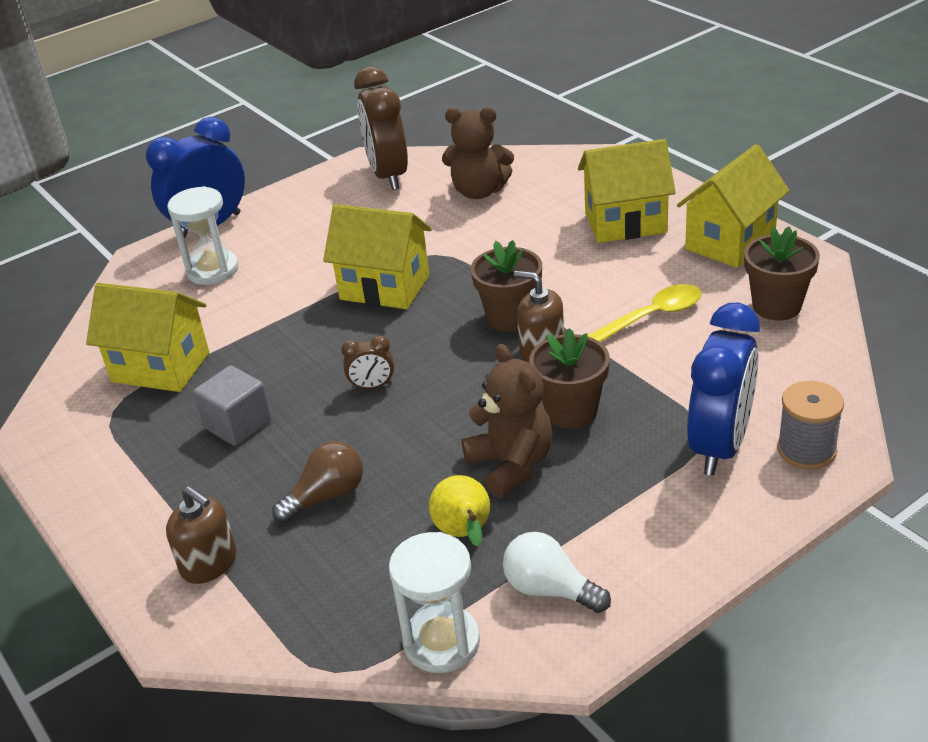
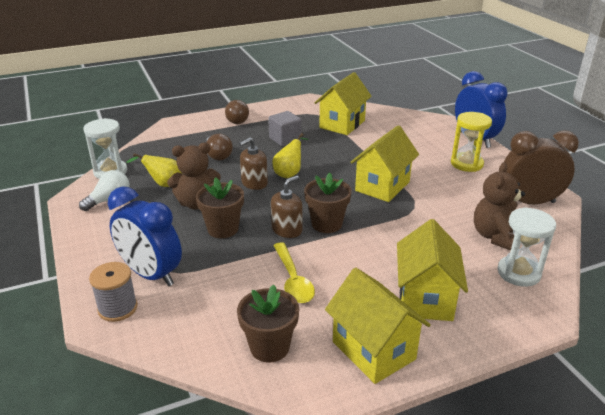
camera: 100 degrees right, 5 degrees down
(149, 520) = (237, 120): none -> brown light bulb
(209, 563) = (202, 130): brown soap dispenser -> brown soap dispenser (254, 183)
(212, 270) = (425, 139): white hourglass -> white hourglass (518, 273)
(293, 226) = (466, 164): none -> yellow hourglass
(372, 386) = (289, 173): brown clock -> yellow pear

